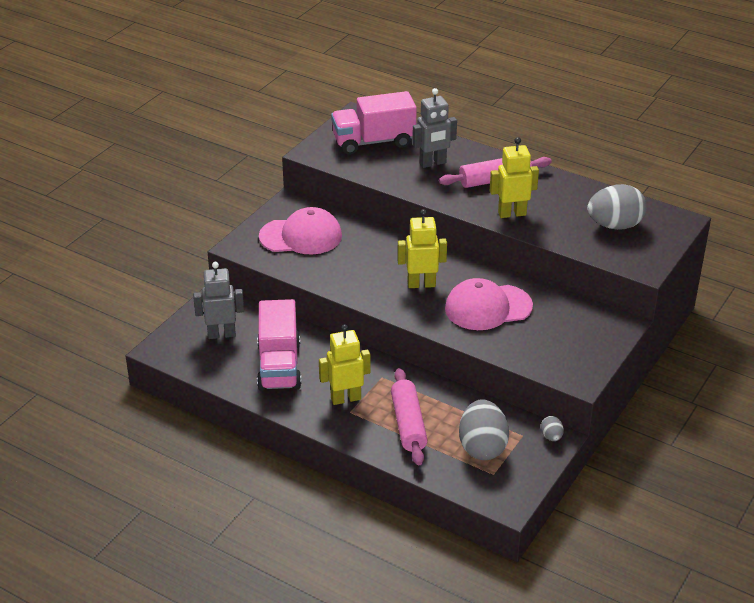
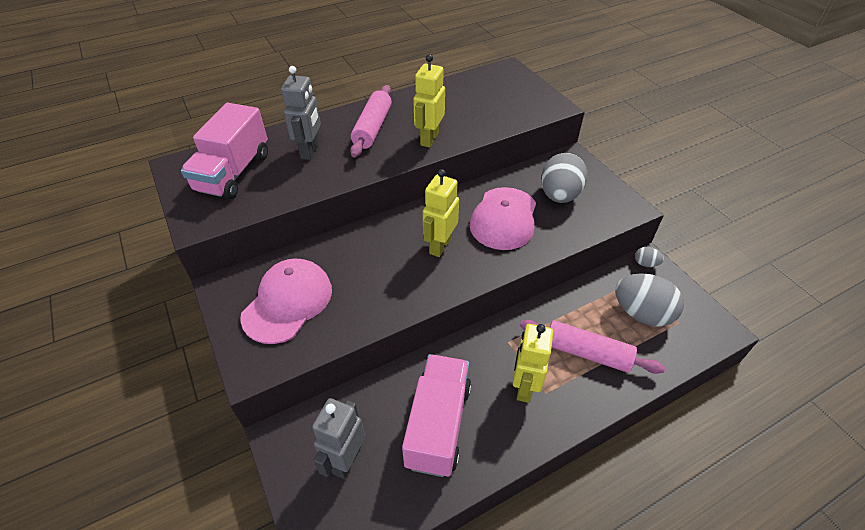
camera: 60 degrees left, 10 degrees up
(279, 366) = (438, 425): pink truck -> pink truck turned 105 degrees counterclockwise
(614, 225) = (490, 97): grey egg -> grey egg (559, 195)

